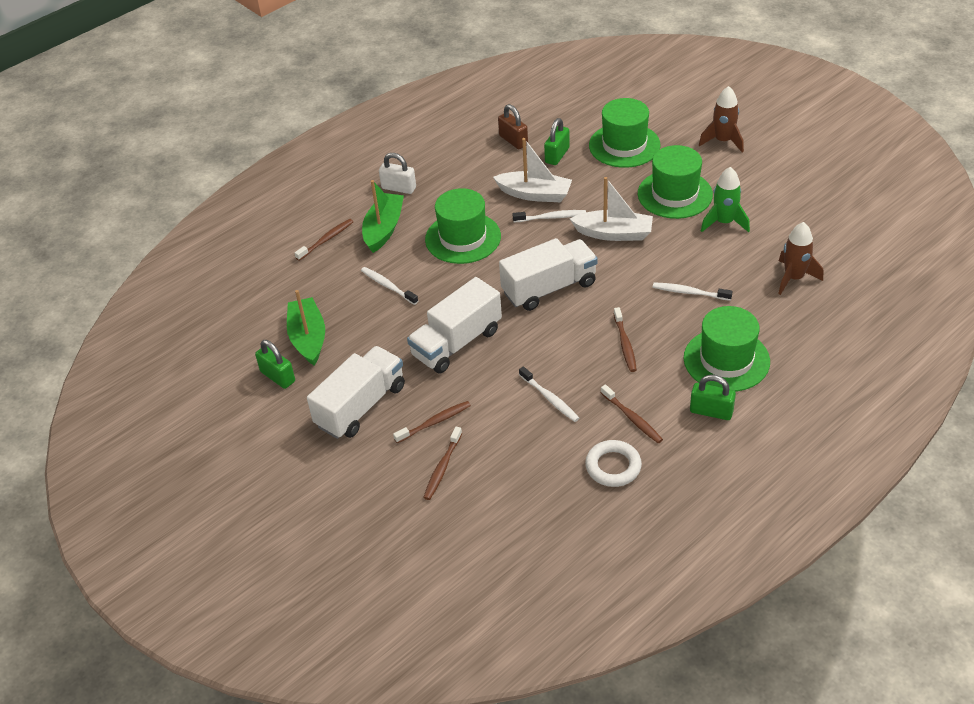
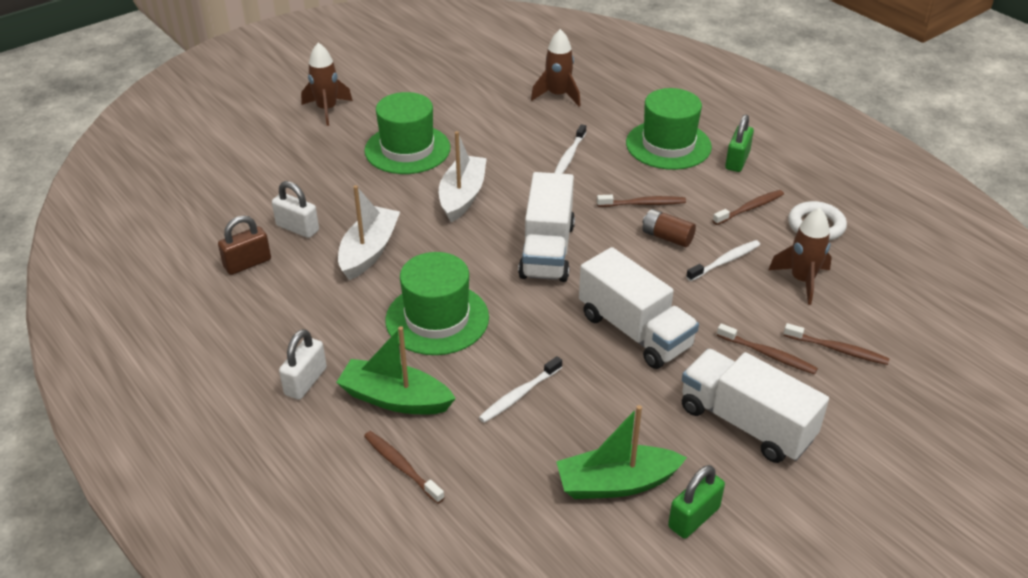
camera: 90 degrees left, 5 degrees down
(434, 422) = (768, 354): brown toothbrush -> brown toothbrush turned 150 degrees clockwise
(529, 450) = (802, 280): none -> brown rocket
(549, 288) = (547, 250): white truck -> white truck turned 150 degrees counterclockwise
(551, 217) = (419, 241): white toothbrush -> none
(557, 155) = (297, 228): green padlock -> white padlock
(578, 360) = (667, 237): none -> brown battery
(624, 145) = (302, 175): green hat -> none
(724, 222) = (464, 124): green rocket -> none

